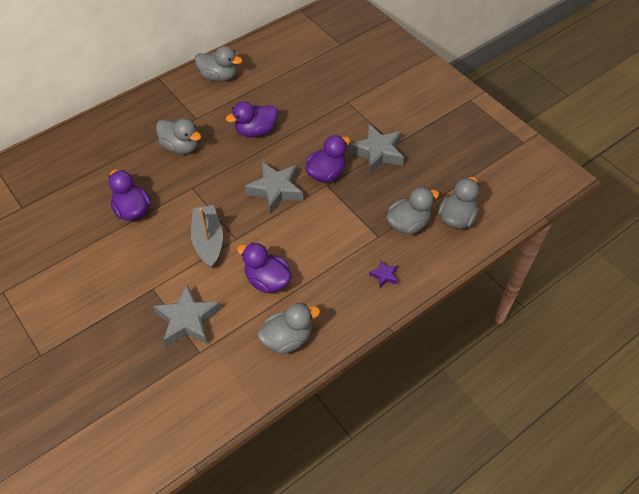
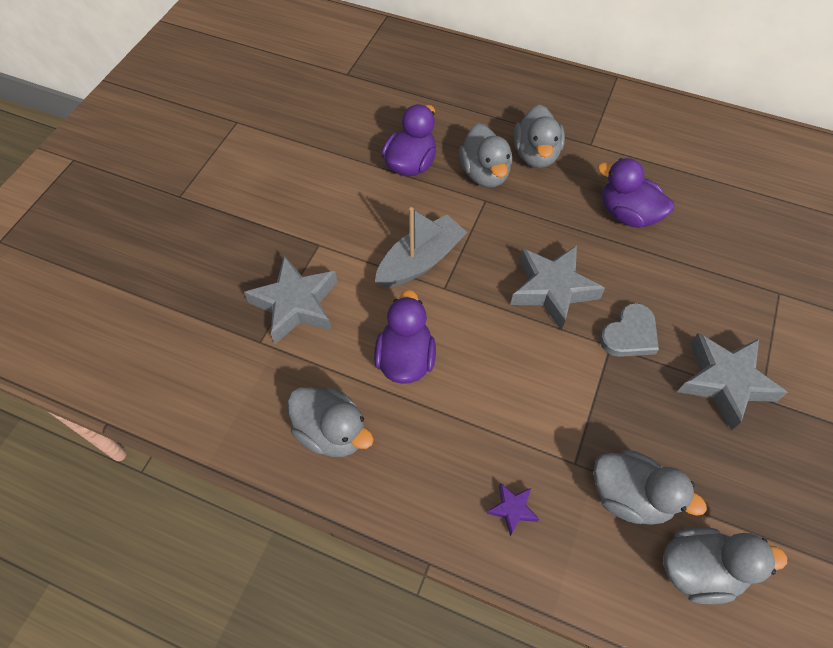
camera: 60 degrees right, 5 degrees up
(219, 76) = (676, 129): grey duck -> grey duck (484, 174)
(326, 173) = (629, 334): purple duck -> grey heart

